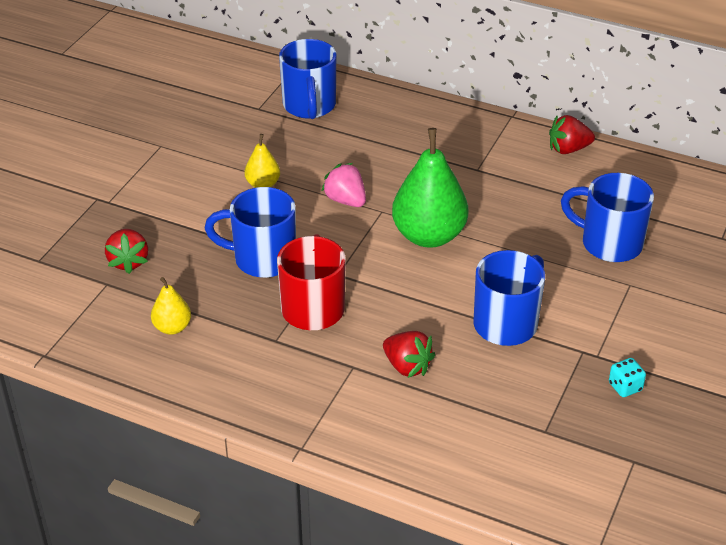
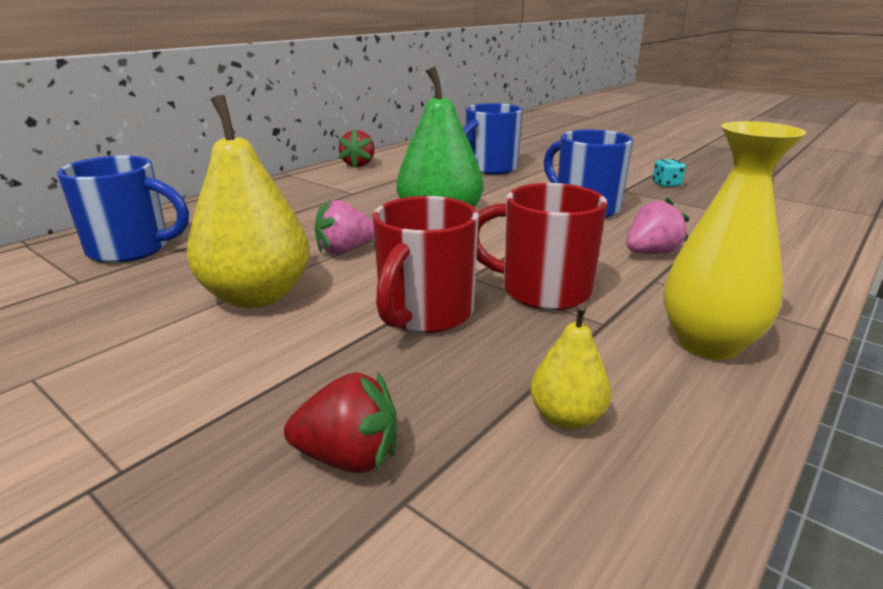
camera: 75 degrees left, 15 degrees down
(262, 259) = (424, 314): blue mug -> red mug
(262, 387) = (707, 343): none -> yellow vase
(263, 184) = (257, 296): yellow pear -> yellow pear, size x2.03
(407, 366) = (651, 253): red strawberry -> pink strawberry

